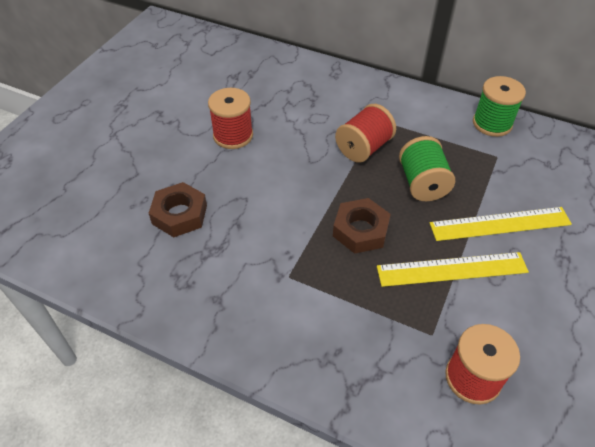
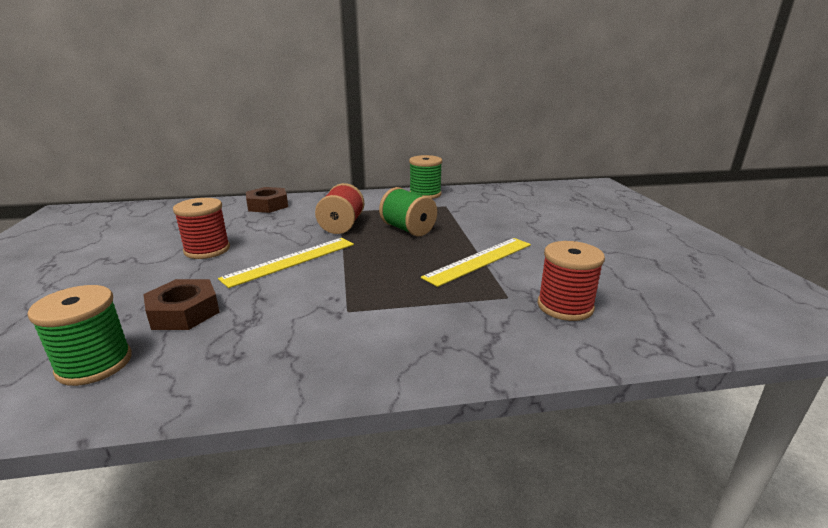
camera: 35 degrees left, 25 degrees down
(108, 243) = (94, 364): none -> green spool
(360, 230) = (385, 264): brown nut -> brown nut (267, 205)
(500, 224) = (484, 231): yellow ruler -> yellow ruler (291, 261)

